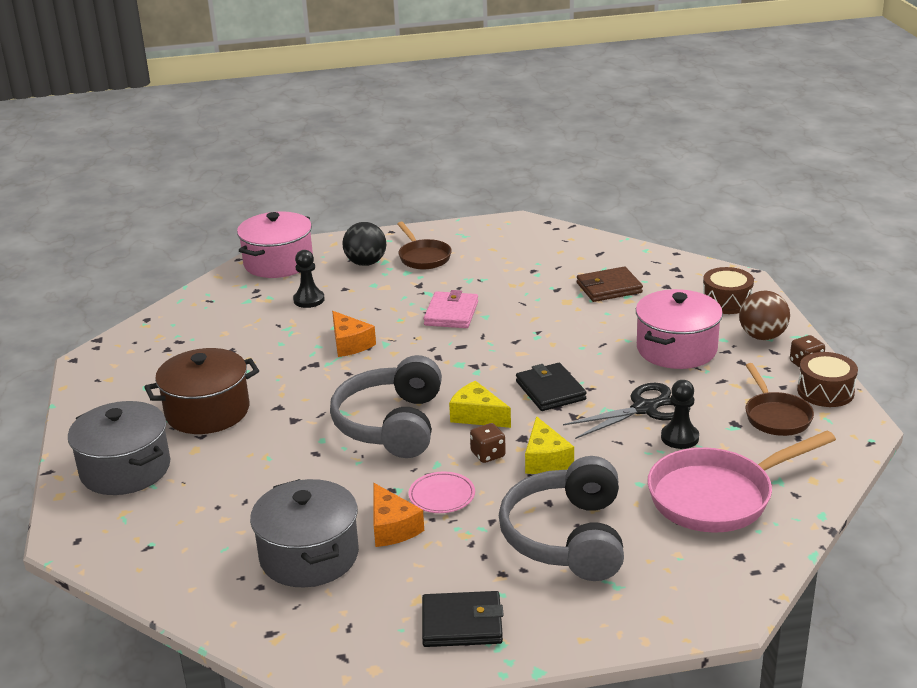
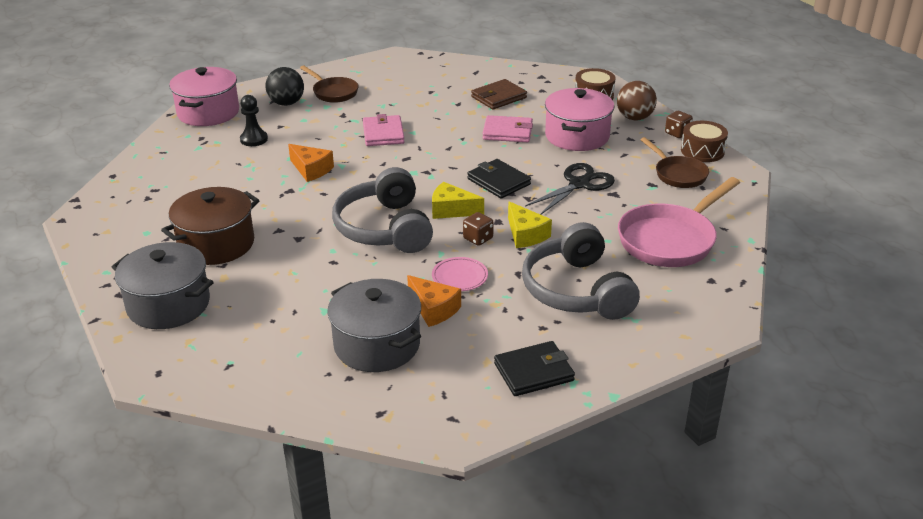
camera: 20 degrees left, 5 degrees up
(595, 332) = (507, 132): none -> pink wallet
(679, 437) = (617, 201): black pawn -> none

